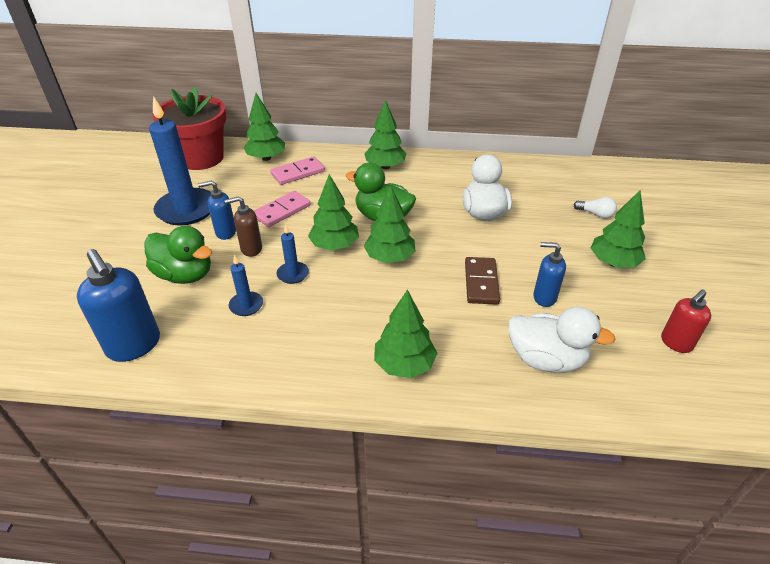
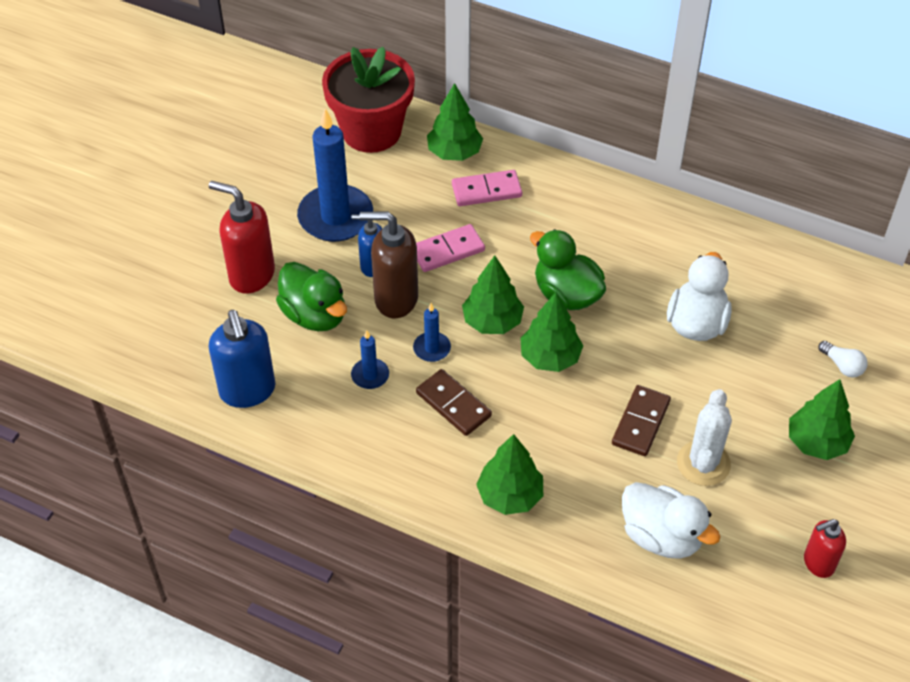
camera: 20 degrees right, 10 degrees up
(122, 260) = (251, 275): none -> red soap dispenser
(251, 249) = (395, 299): brown soap dispenser -> brown soap dispenser, size x1.68
(326, 308) = (453, 404): none -> brown domino
(385, 166) = (604, 209): green tree -> none
(544, 297) = (703, 463): blue soap dispenser -> white cactus

